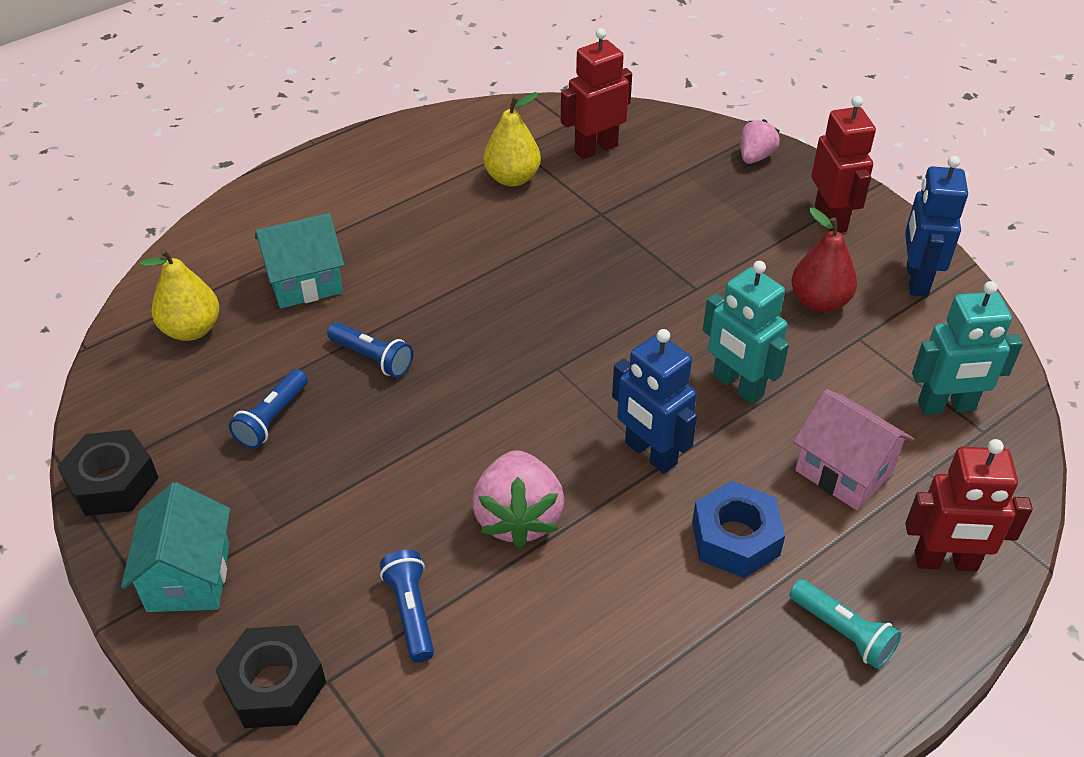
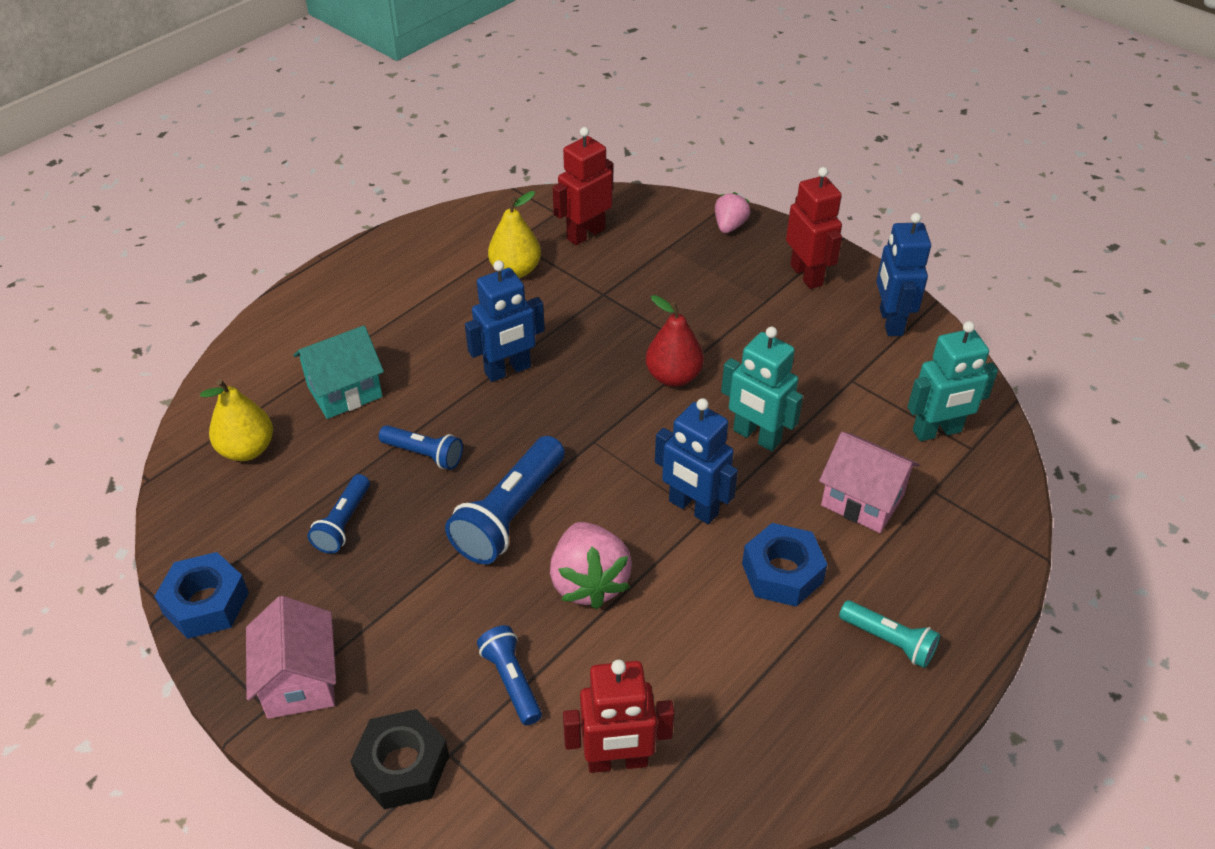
camera: 10 degrees left, 0 degrees up
(112, 482) = (206, 603): black nut -> blue nut
(189, 577) = (300, 680): turquoise house -> pink house
(449, 433) = (510, 514): none -> blue flashlight
(481, 281) = (508, 370): none -> blue robot
(819, 302) = (811, 352): red pear -> red pear (673, 376)
(945, 562) = (962, 567): red robot -> red robot (617, 761)

